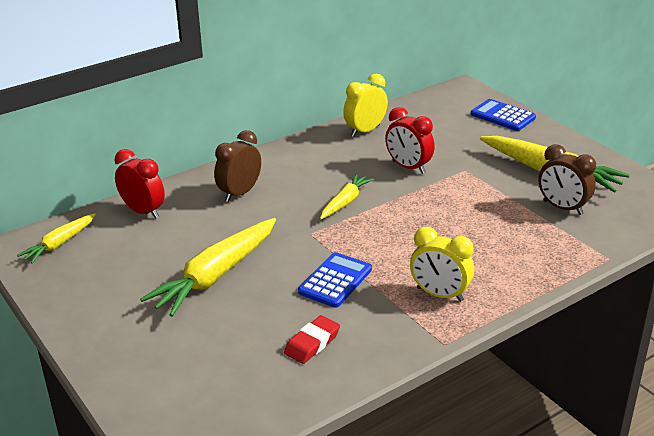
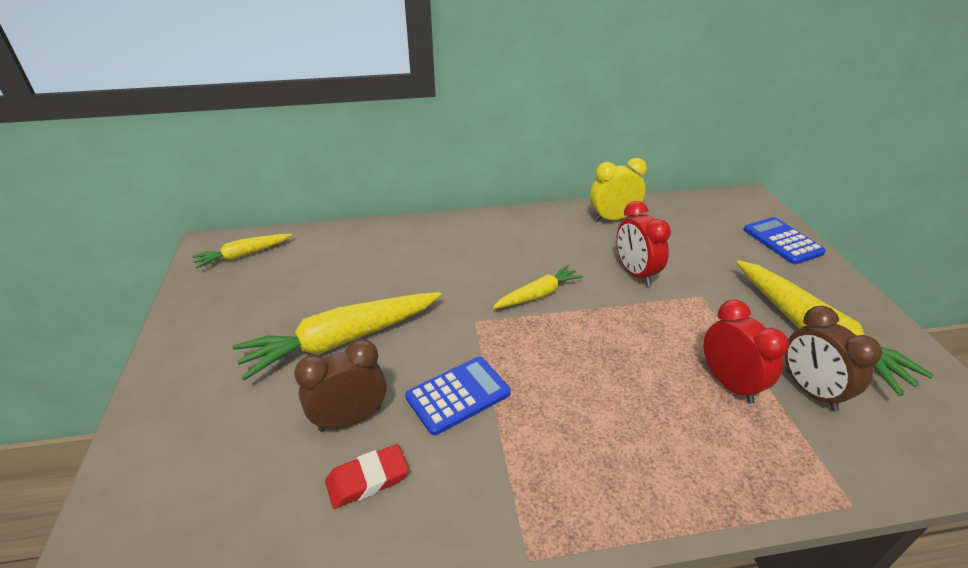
camera: 25 degrees right, 5 degrees up
(143, 211) = (339, 244): red clock -> red clock (729, 383)
(240, 193) = (440, 252): brown clock -> brown clock (350, 419)
(440, 294) = (570, 468): yellow clock -> none

